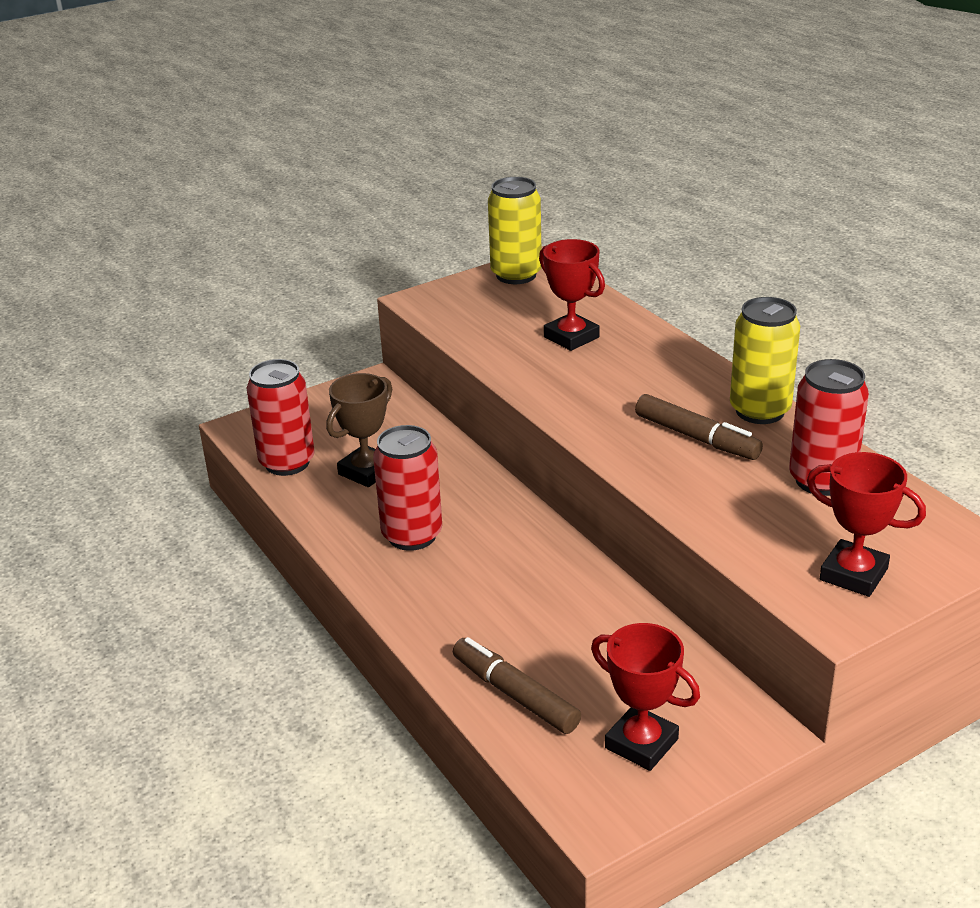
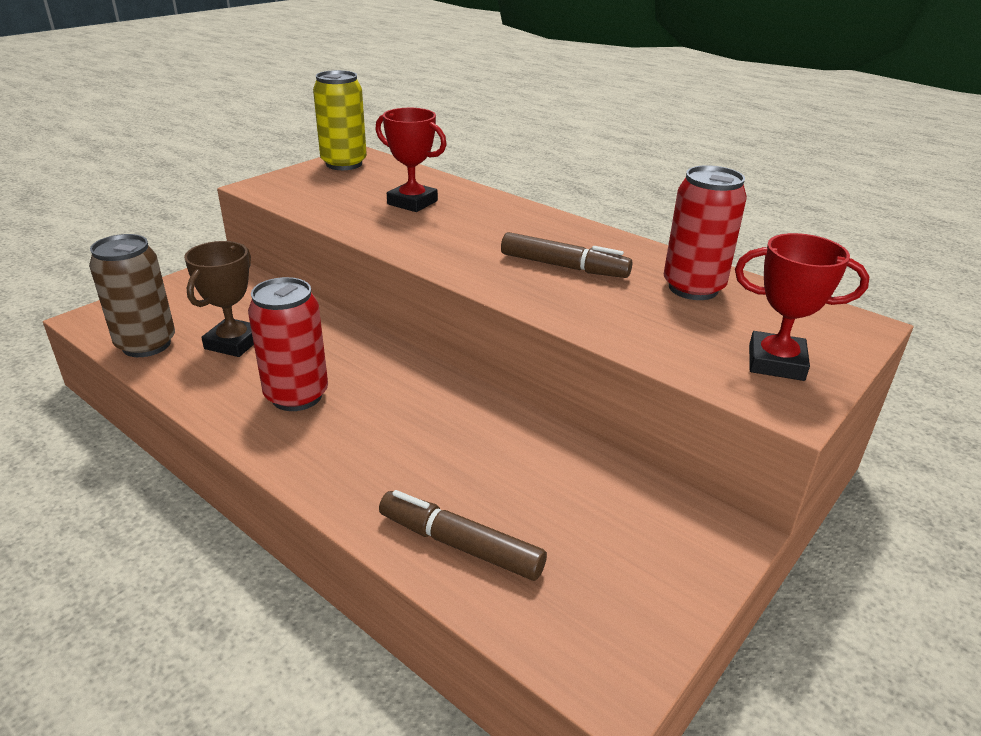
camera: 20 degrees left, 0 degrees up
(287, 463) = (146, 344): red can -> brown can
(641, 743) = (617, 574): red trophy -> none
(760, 411) = (606, 241): yellow can -> none

